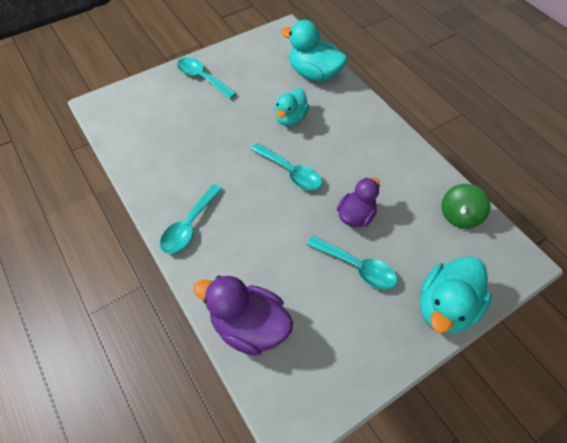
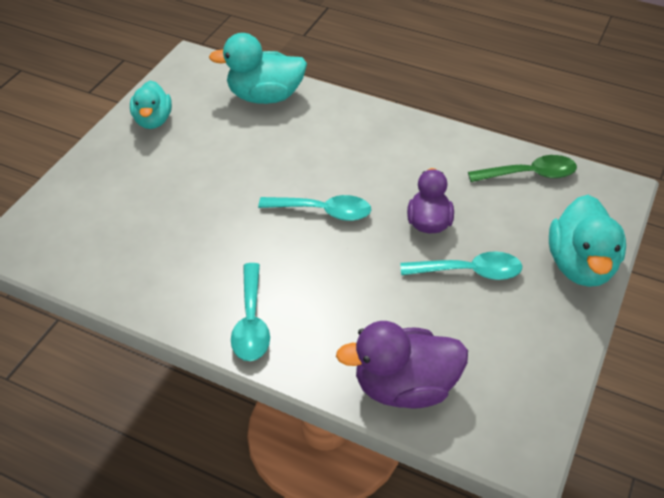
camera: 30 degrees left, 10 degrees down
(202, 78) = (128, 155): turquoise spoon -> none
(290, 118) = (276, 155): turquoise duck -> turquoise duck (153, 120)
(459, 215) = (529, 174): green spinning top -> green spoon

